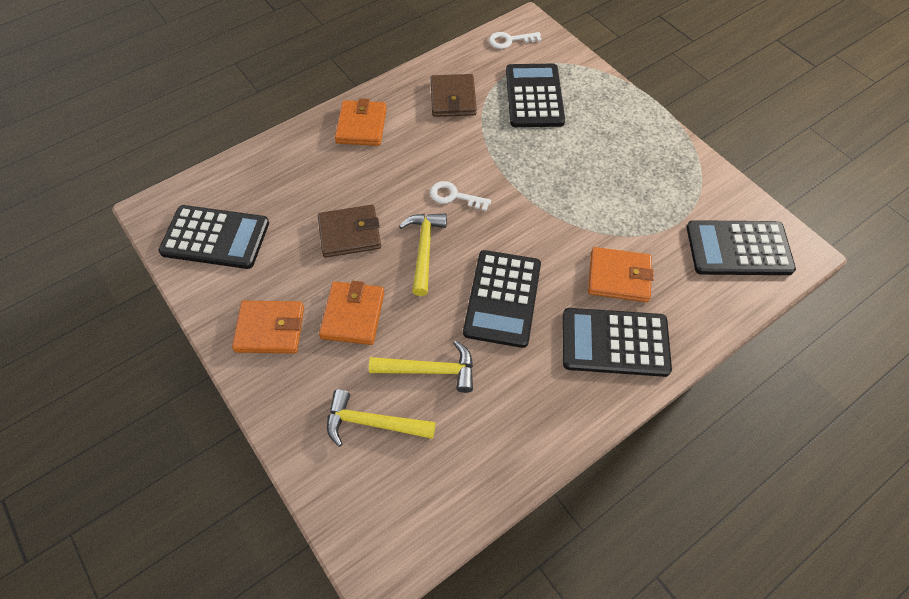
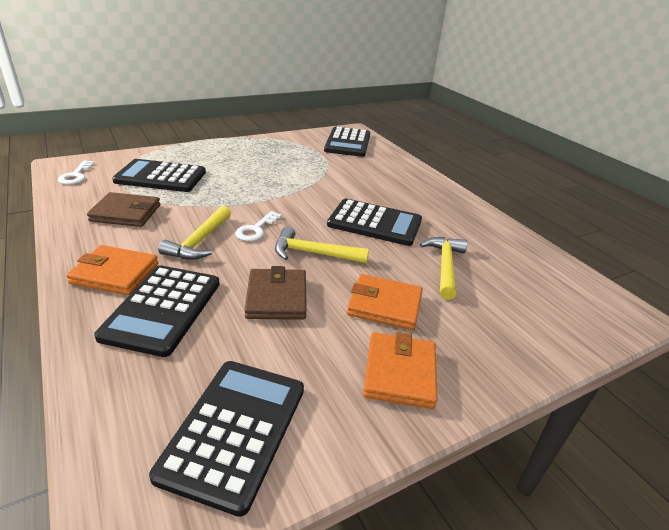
camera: 85 degrees left, 25 degrees down
(373, 423) = (503, 304): yellow hammer -> yellow hammer (199, 241)
(615, 342) = (416, 189): black calculator -> black calculator (162, 309)
(619, 277) = (362, 178): orange wallet -> none

